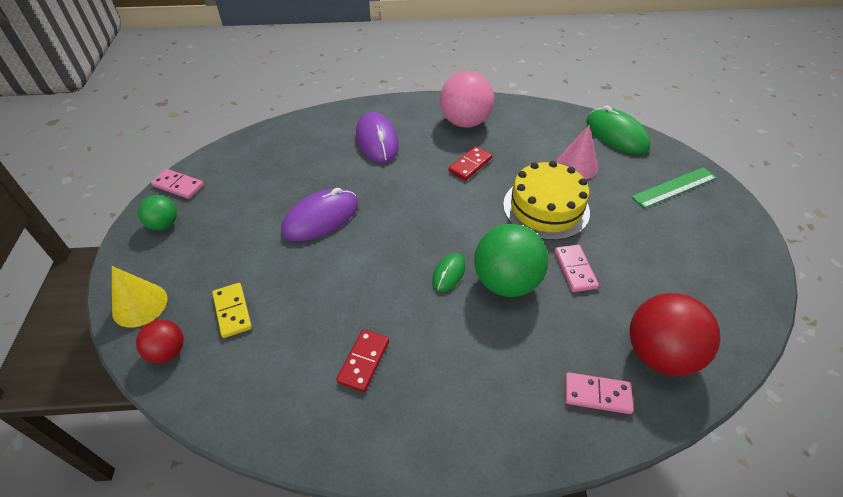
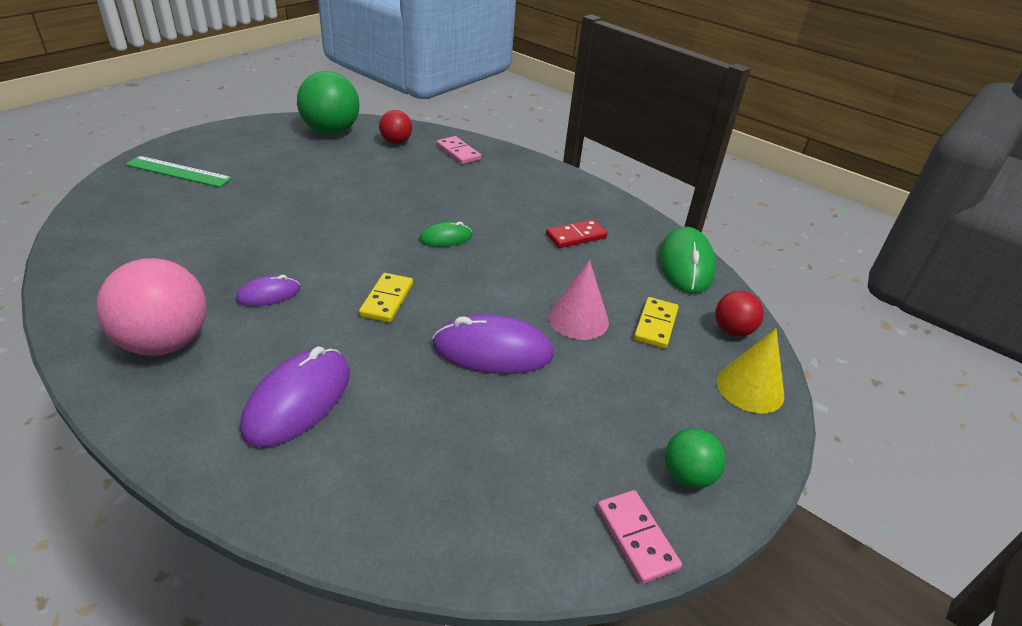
camera: 140 degrees left, 10 degrees down
(413, 204) = (387, 300): none -> yellow domino
(470, 165) = (268, 294): red domino -> purple mouse
(506, 282) = (415, 210): green ball -> green ball (331, 131)
(546, 208) = (292, 223): yellow cake -> none
(575, 269) = (358, 187): pink domino -> none
(577, 165) = (192, 228): pink cone -> pink cone (578, 319)
(616, 135) = (95, 222): green mouse -> green mouse (686, 264)
(659, 354) = (396, 142): red ball -> red ball, size x0.54

